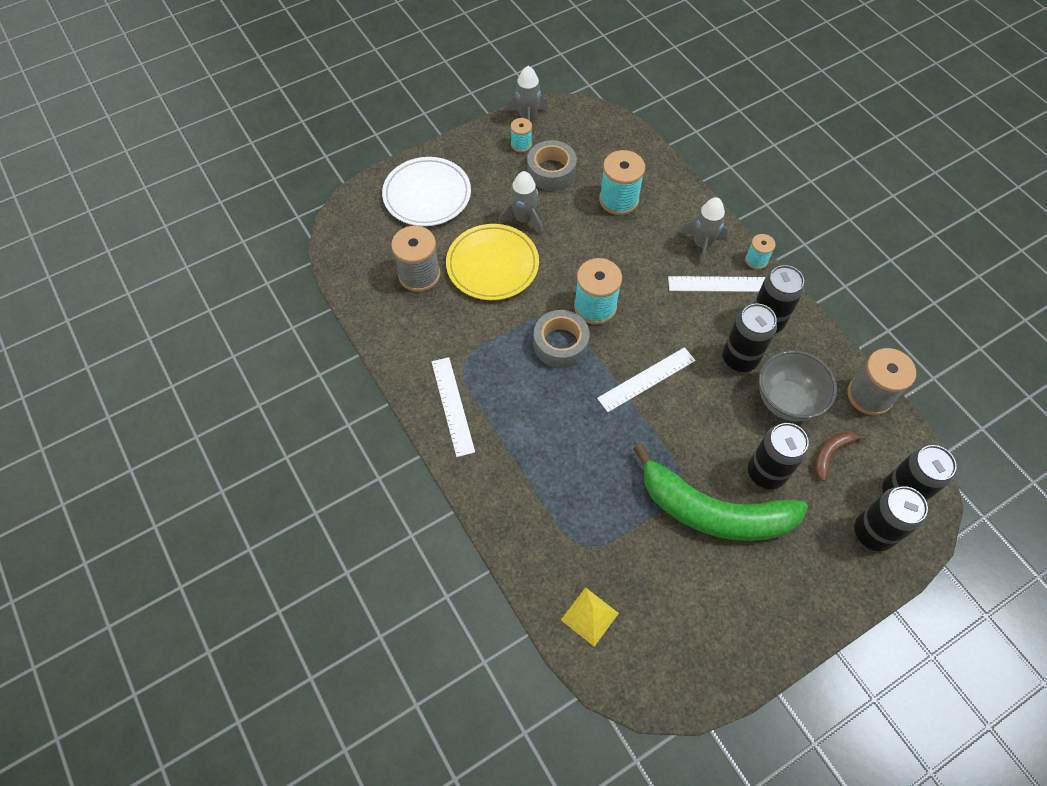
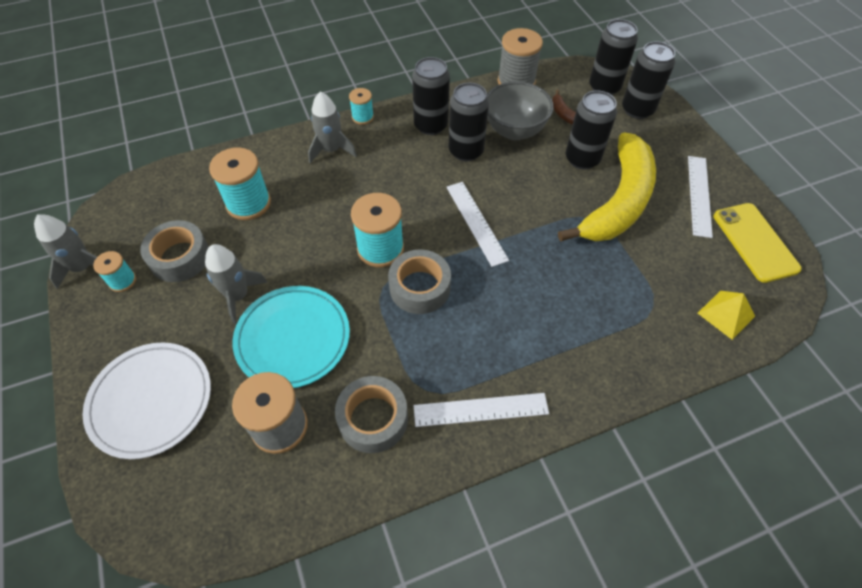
camera: 80 degrees left, 5 degrees down
(434, 332) = (373, 419): none -> grey tape
(492, 265) = (293, 338): yellow plate -> turquoise plate
(695, 657) = (755, 242): none -> yellow phone
(713, 511) = (618, 201): green banana -> yellow banana
(719, 284) = (381, 147): white ruler -> white ruler (699, 195)

